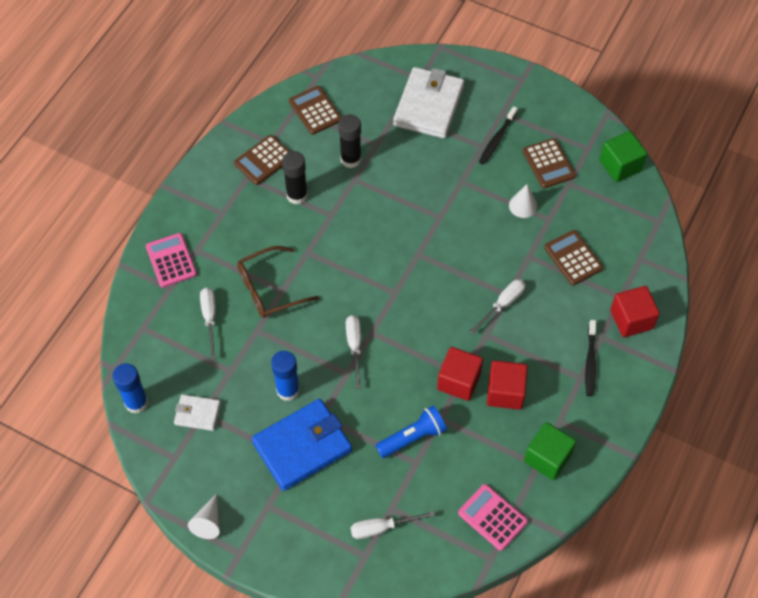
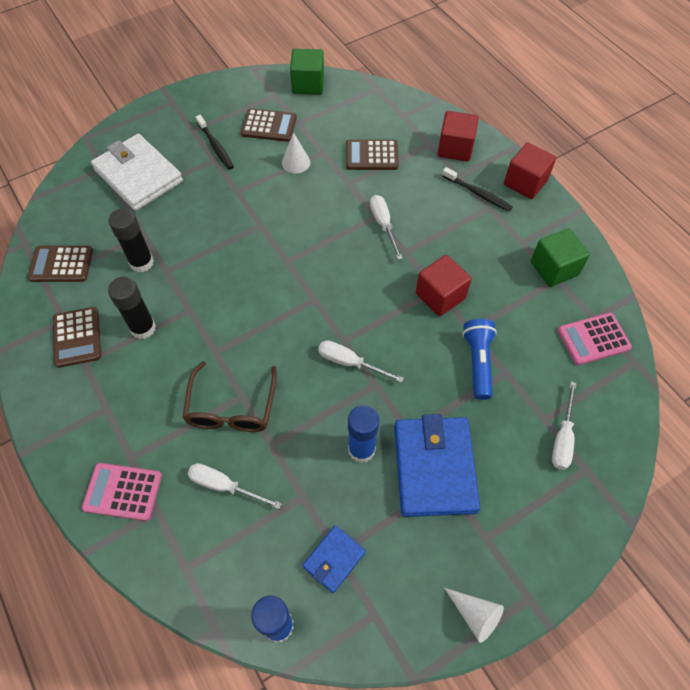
camera: 60 degrees left, 0 degrees up
(197, 413) = (334, 559): white wallet -> blue wallet
(505, 392) = (472, 266): red cube -> red cube (525, 182)

